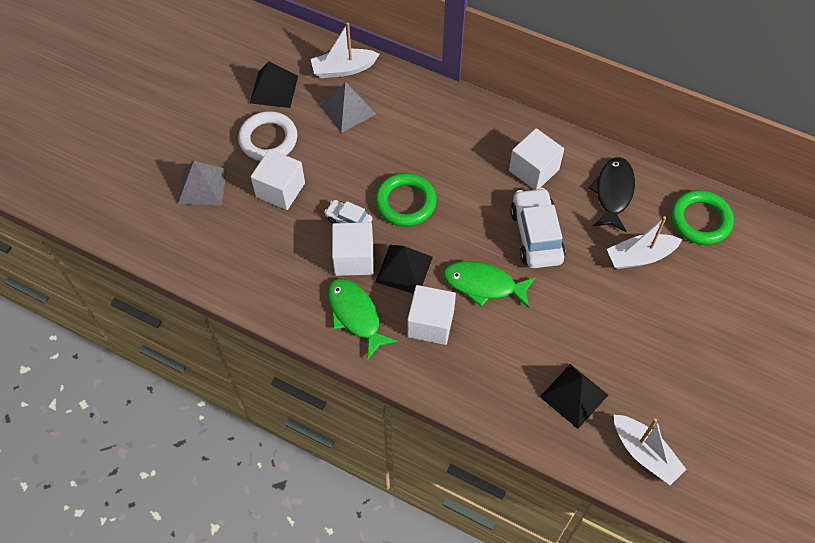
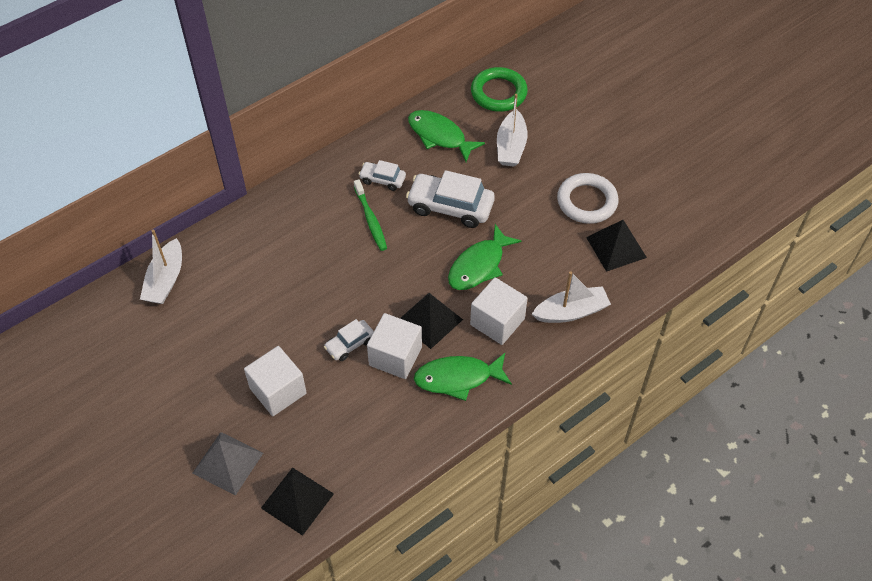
camera: 65 degrees left, 5 degrees down
(268, 139) = (208, 379): white ring -> white ring (587, 201)
(274, 89) = (147, 351): black pyramid -> black pyramid (297, 501)
(348, 109) = (218, 295): grey pyramid -> none
(405, 202) = (358, 290): green ring -> none
(484, 180) = (370, 219): none -> green toothbrush
(534, 170) = (382, 179): white cube -> white car
(613, 193) = (439, 136): black fish -> green fish
(644, 453) = (686, 223): white boat -> white boat (571, 312)

